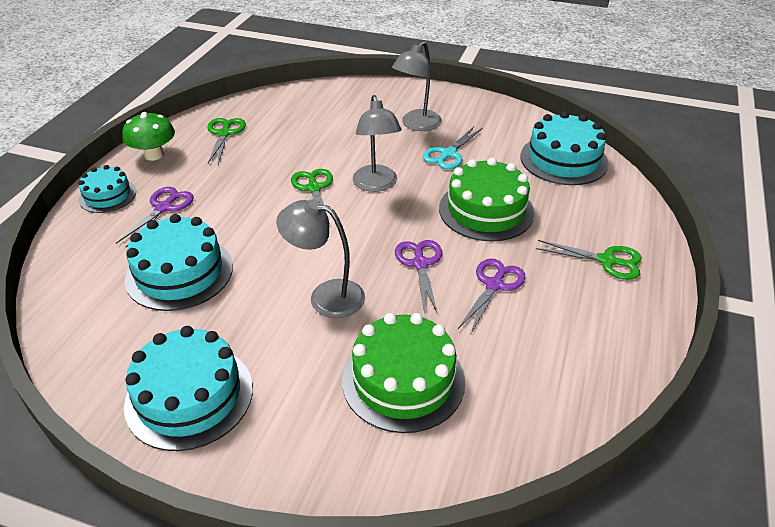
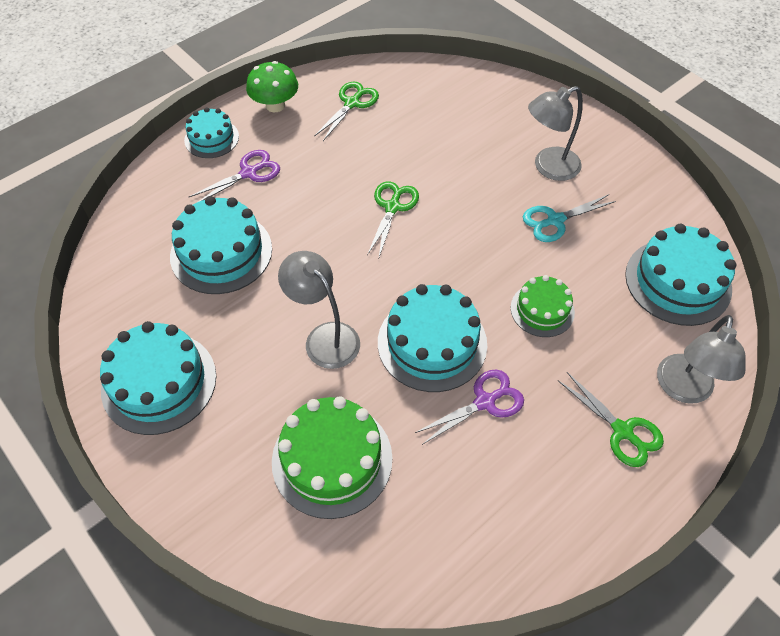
camera: 30 degrees right, 15 degrees up
(376, 185) = (454, 229): grey lamp -> grey lamp (683, 389)
(420, 264) = (432, 343): purple scissors -> turquoise cake
(486, 210) = (542, 310): green cake -> green cake, size x0.60

